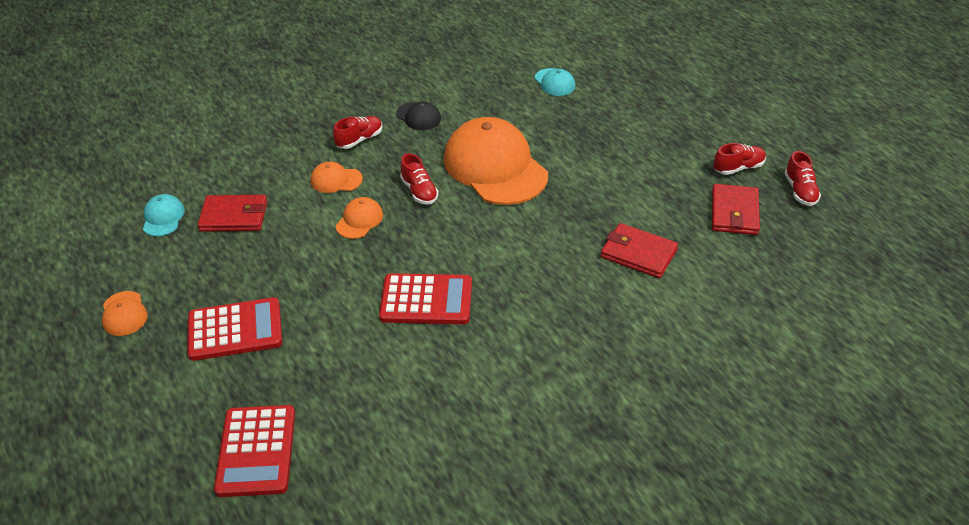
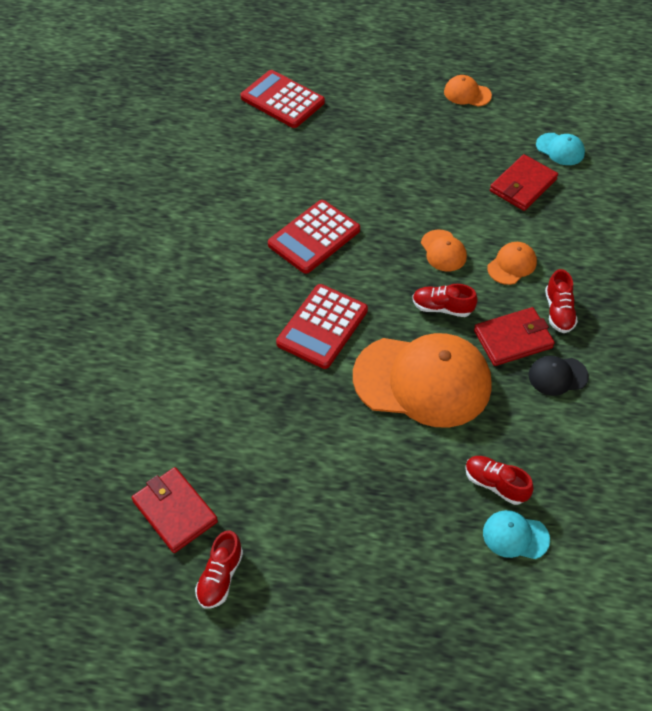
camera: 130 degrees right, 10 degrees up
(235, 330) = (394, 134): red calculator -> red calculator (322, 327)
(638, 253) = (213, 396): red wallet -> red wallet (513, 339)
(800, 191) = (136, 598): red shoe -> red shoe (495, 484)

